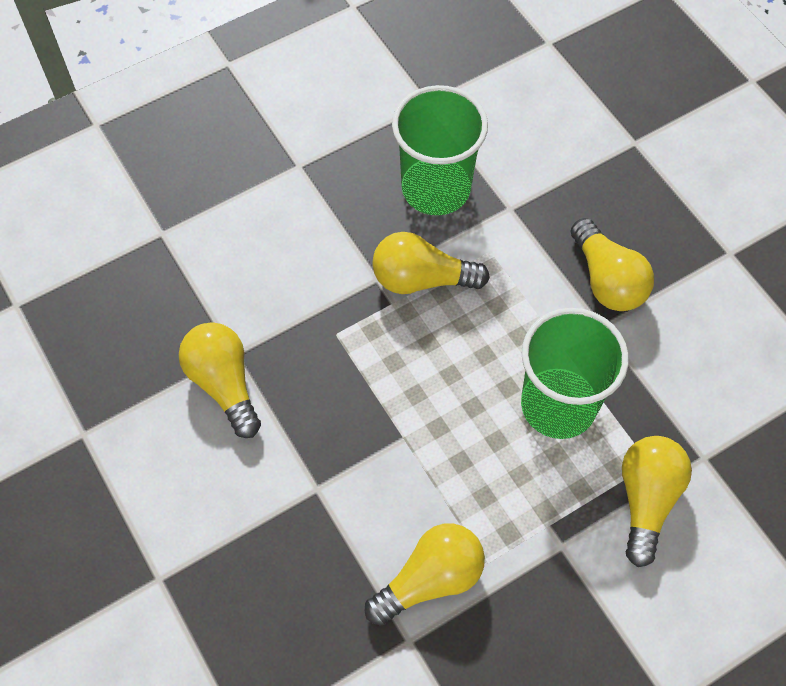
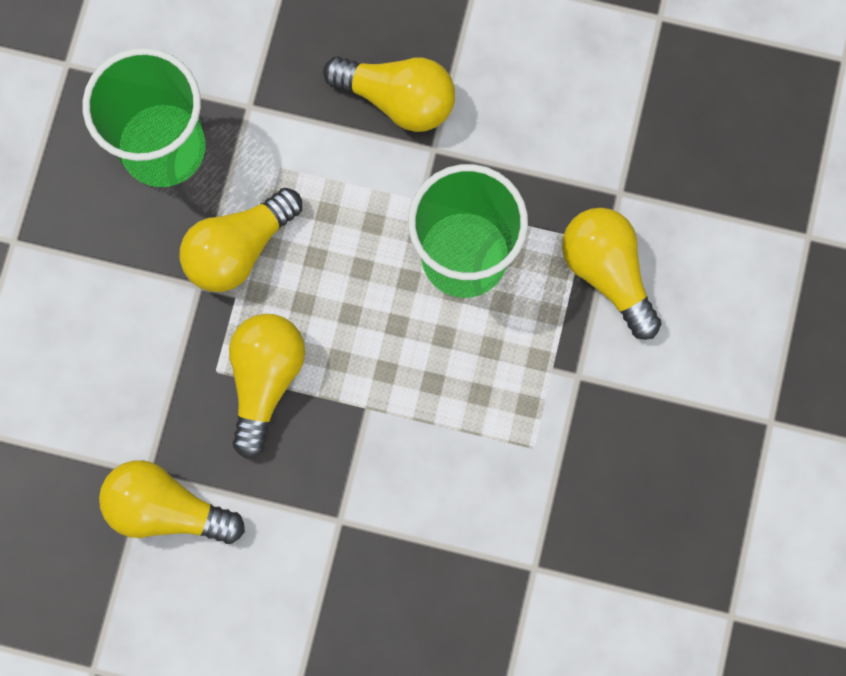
camera: 45 degrees left, 15 degrees up
(430, 580) = (503, 505): yellow light bulb -> yellow light bulb (265, 380)

